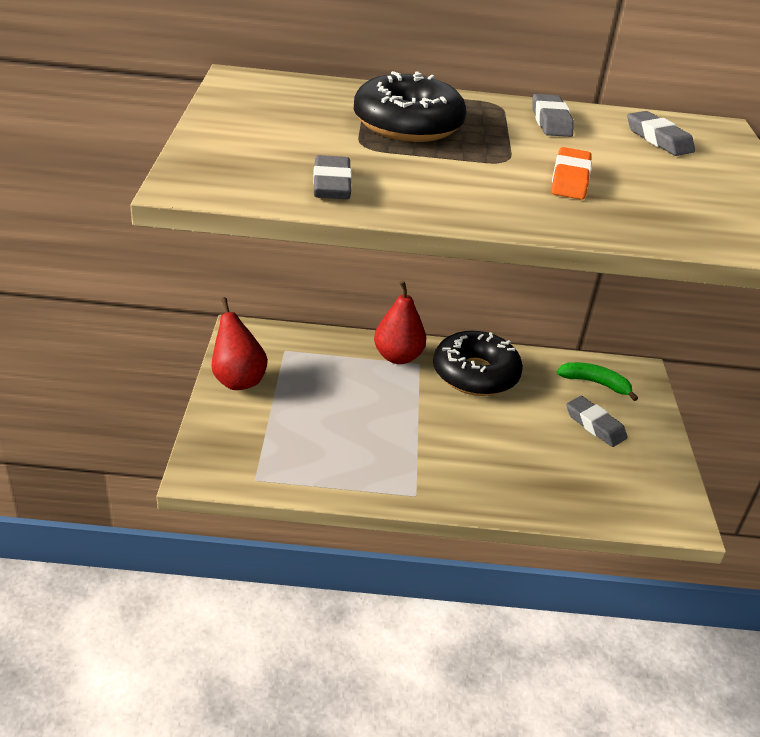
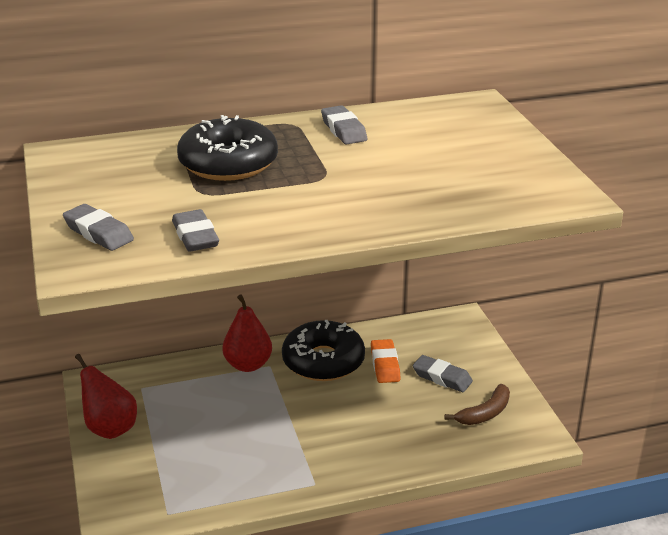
camera: 15 degrees left, 5 degrees down
(570, 180) = (382, 181): orange eraser -> orange eraser (385, 365)
(595, 383) = (429, 340): green banana -> none
(628, 476) = (485, 413): none -> brown banana
(658, 139) = (435, 126): grey eraser -> grey eraser (98, 233)

